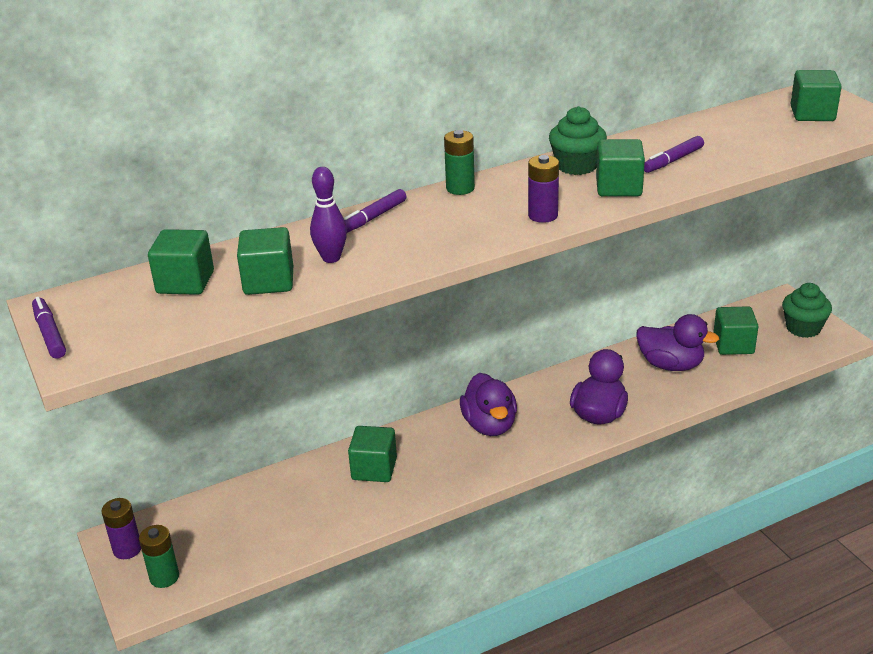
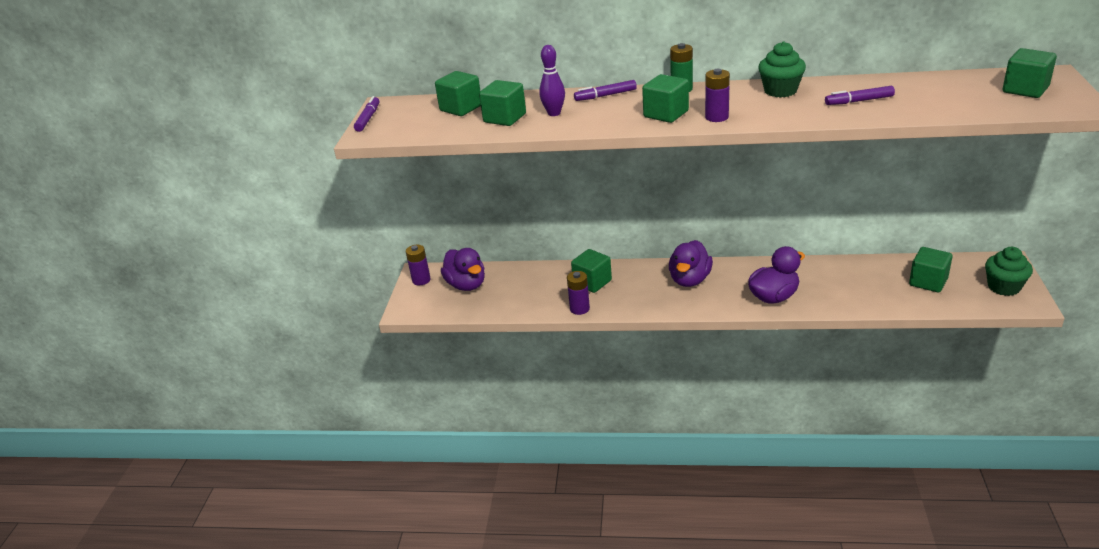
camera: 35 degrees right, 0 degrees up
(164, 577) = (427, 301): green battery -> none
(387, 510) = (579, 309): none -> purple battery
(618, 187) = (794, 110): green cube -> green cube (666, 114)
(670, 365) = (861, 281): purple duck -> purple duck (466, 285)

